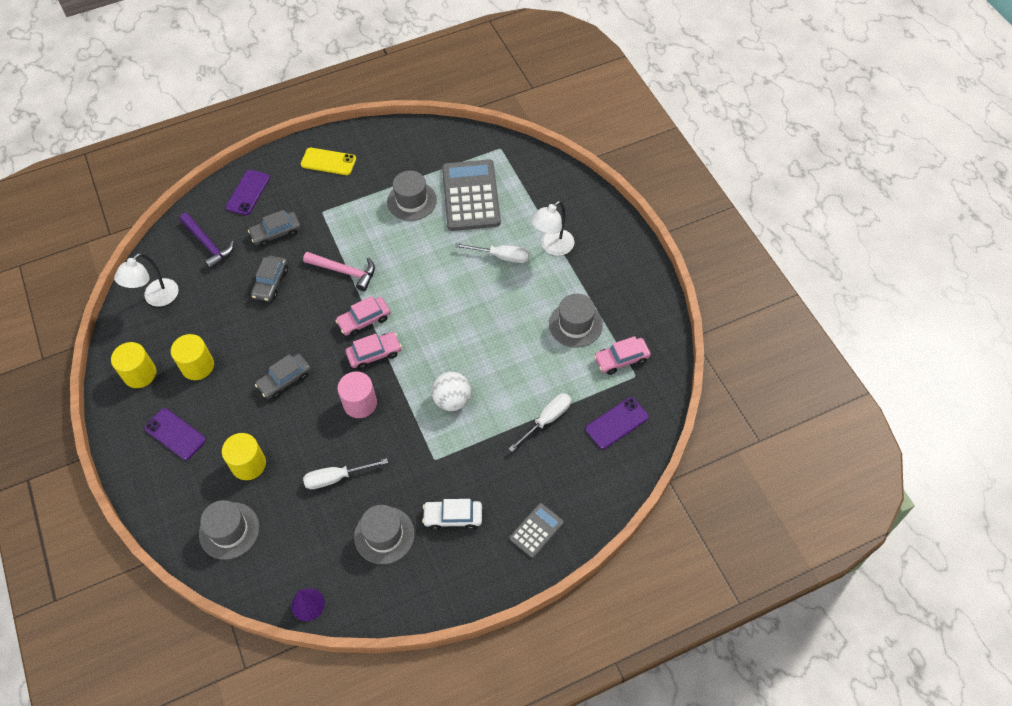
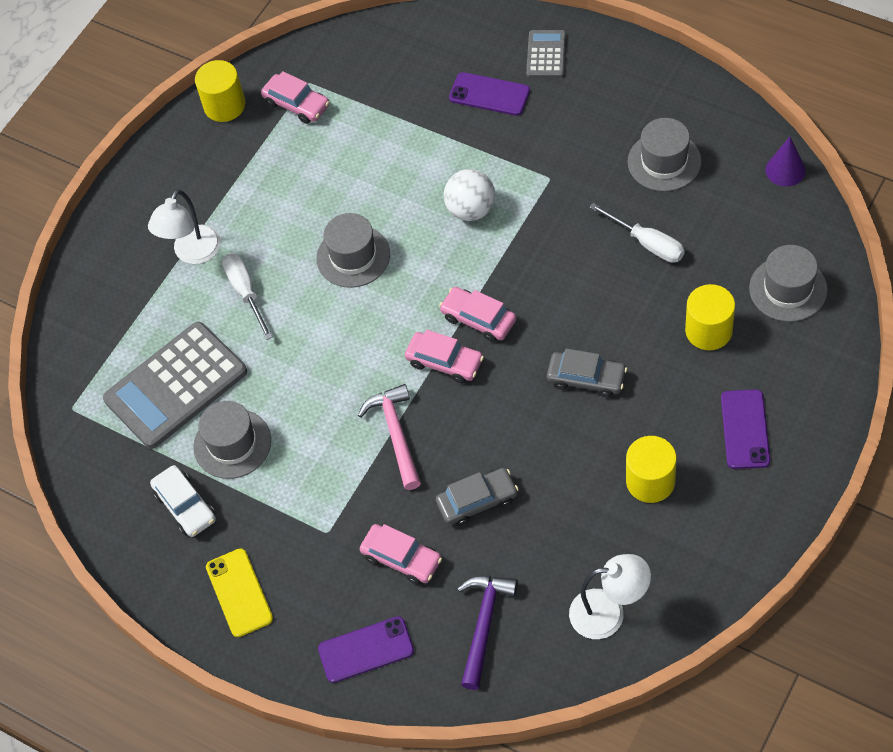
camera: 120 degrees left, 0 degrees up
(140, 374) = (715, 534): yellow cylinder -> yellow cylinder (224, 105)
(276, 233) = (401, 558): grey car -> pink car
(360, 403) = (549, 286): pink cylinder -> none
(453, 517) = (594, 123): white car -> white car (185, 506)
(536, 530) = (546, 54): grey calculator -> grey calculator turned 90 degrees clockwise
(546, 420) = (422, 119): white screwdriver -> none
(552, 247) = (192, 253): white lamp -> white lamp turned 105 degrees clockwise
(575, 324) = (284, 167): grey hat -> grey hat (353, 256)
(616, 423) = (376, 65): purple phone -> purple phone (489, 94)

